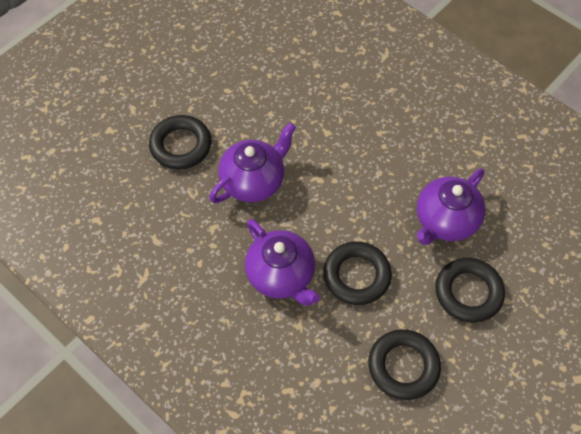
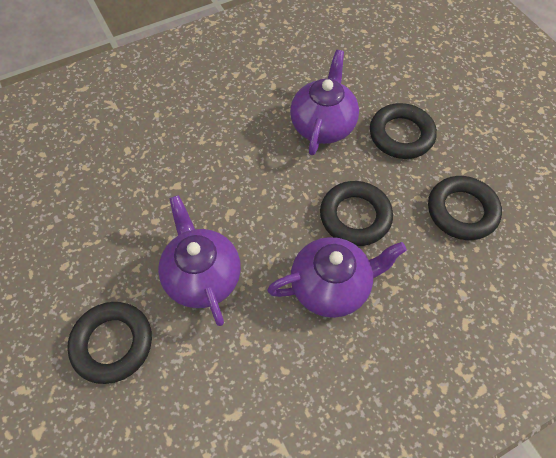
camera: 70 degrees left, 0 degrees up
(445, 221) = (323, 125): purple teapot -> purple teapot turned 135 degrees counterclockwise

